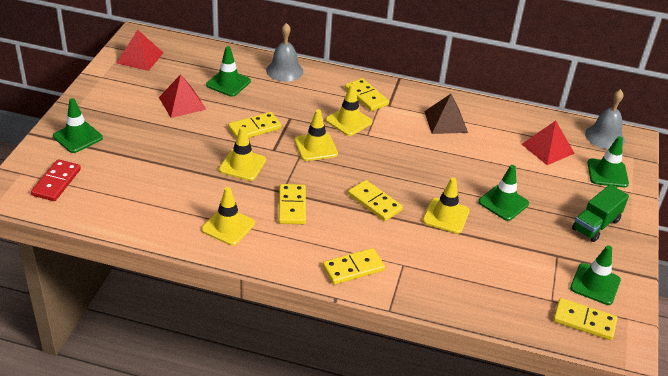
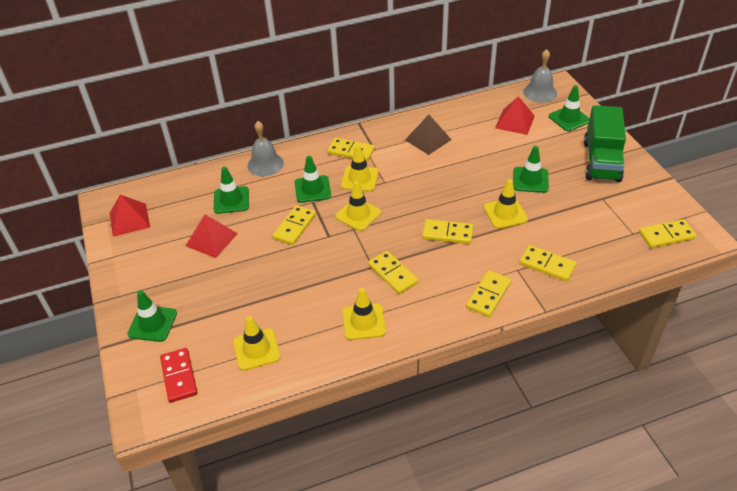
camera: 30 degrees left, 5 degrees up
(242, 165) = (319, 263): yellow traffic cone -> yellow traffic cone (256, 349)
(434, 277) = (547, 265): none -> yellow domino
(595, 284) = (645, 204): green traffic cone -> green traffic cone (312, 189)
(596, 225) = (601, 161): green truck -> green truck, size x1.54

